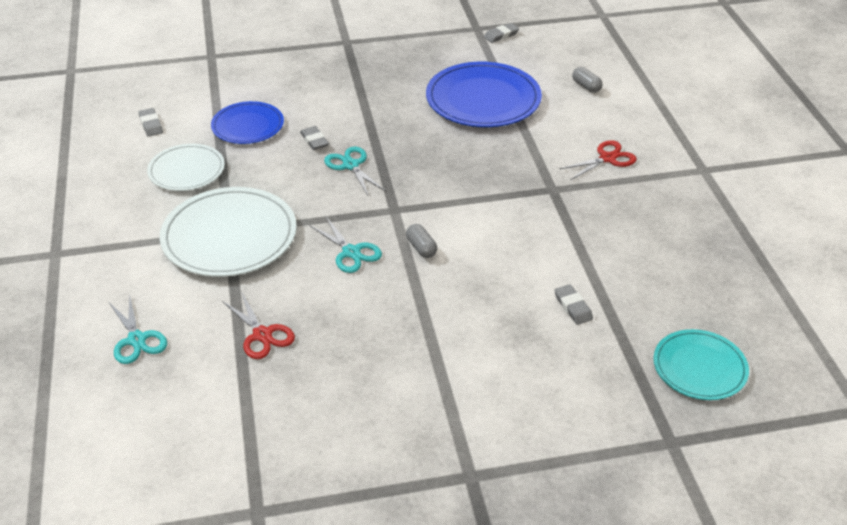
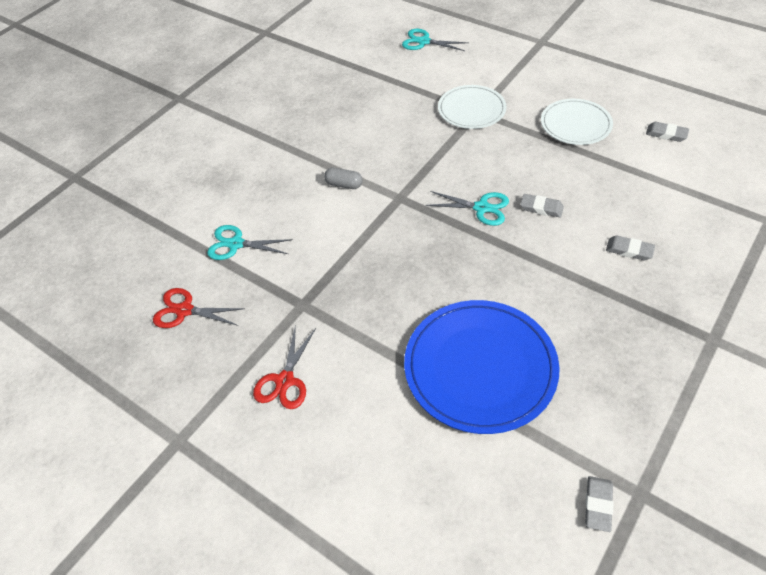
camera: 140 degrees right, 10 degrees up
(229, 236) = (471, 109): white plate -> white plate, size x0.61
(248, 126) = (607, 183): blue plate -> none
(262, 335) = (365, 82): red scissors -> red scissors (184, 310)
(351, 252) = (384, 151): turquoise scissors -> turquoise scissors (235, 244)
(573, 307) = (197, 215): grey eraser -> grey eraser (629, 250)
(586, 86) = (403, 484): grey capsule -> none
(699, 367) = (78, 231): turquoise plate -> none

